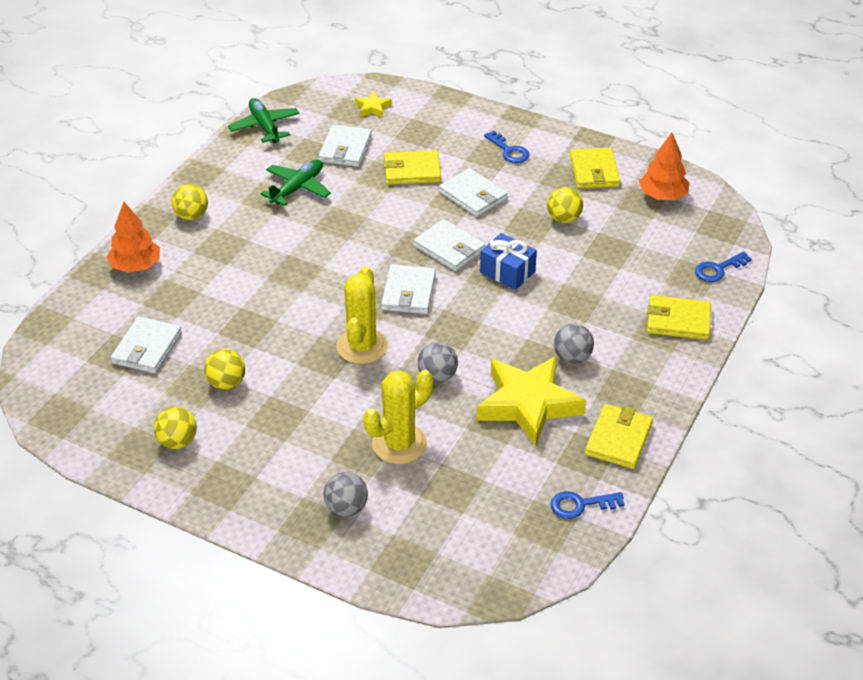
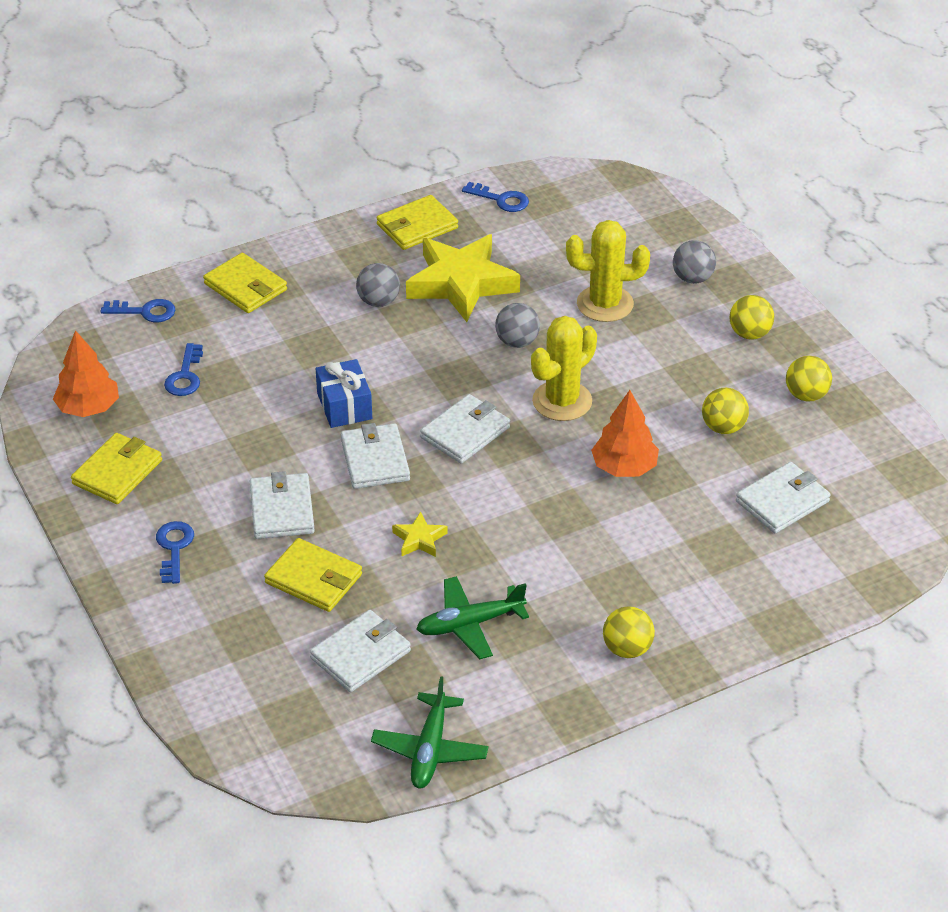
camera: 145 degrees left, 0 degrees up
(136, 266) = (737, 609): orange tree -> orange tree (624, 467)
(372, 108) = (263, 705): yellow star -> yellow star (419, 539)
(564, 219) = (220, 434): yellow ball -> yellow ball (749, 334)
(633, 242) = (185, 376): none -> blue key

